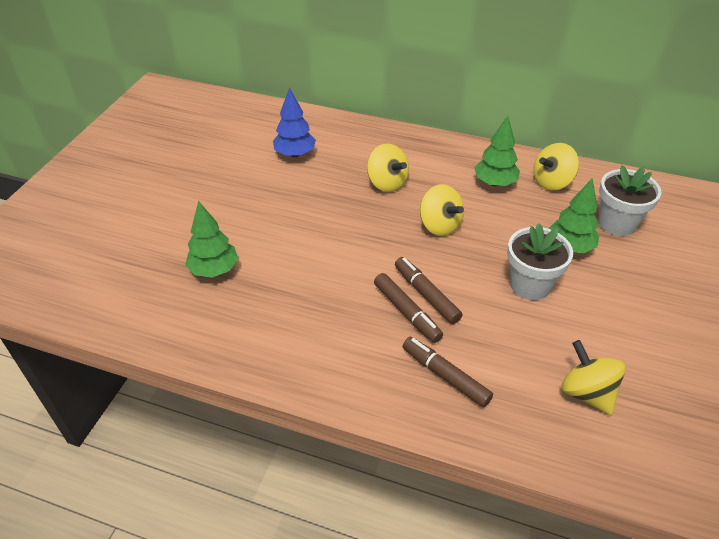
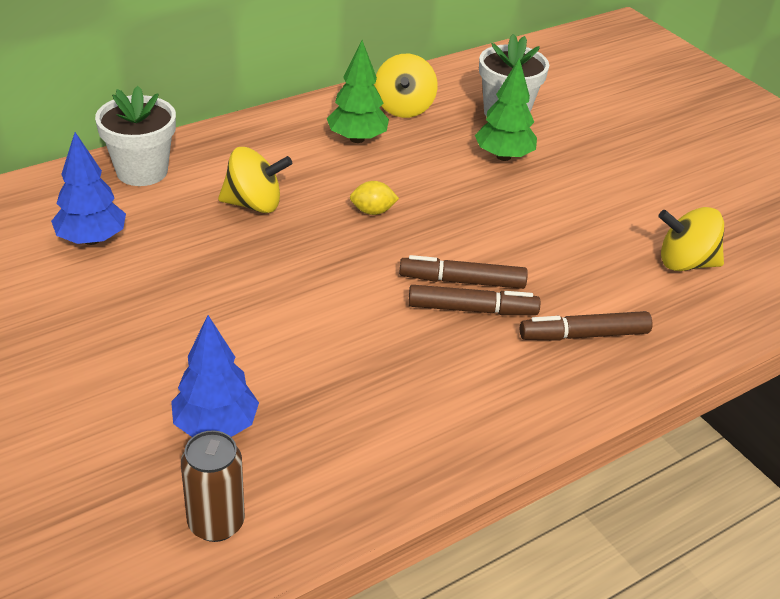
camera: 55 degrees left, 5 degrees down
(154, 308) = (216, 523): none -> brown can
(214, 270) = (216, 426): green tree -> blue tree
(439, 226) = (372, 211): yellow spinning top -> yellow lemon
(530, 285) = (525, 210): white flower pot -> white flower pot (142, 171)

